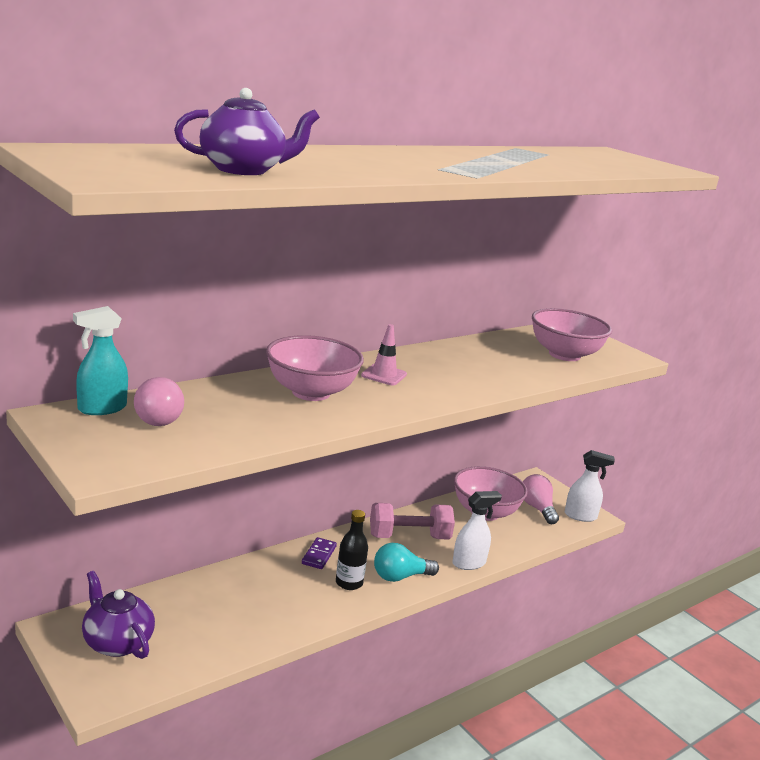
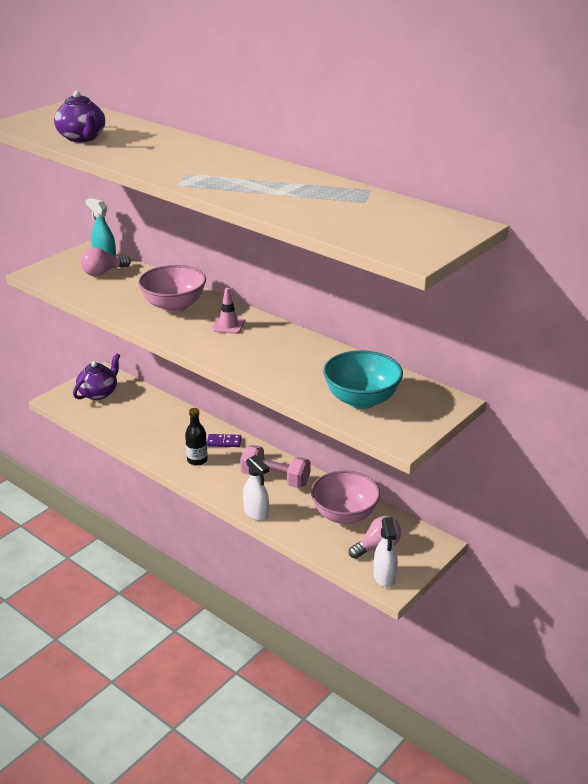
camera: 80 degrees right, 10 degrees up
(400, 577) = (217, 481): turquoise light bulb -> none
(409, 537) = (275, 478): pink dumbbell -> pink dumbbell turned 45 degrees counterclockwise
(564, 355) = (361, 400): pink bowl -> turquoise bowl

